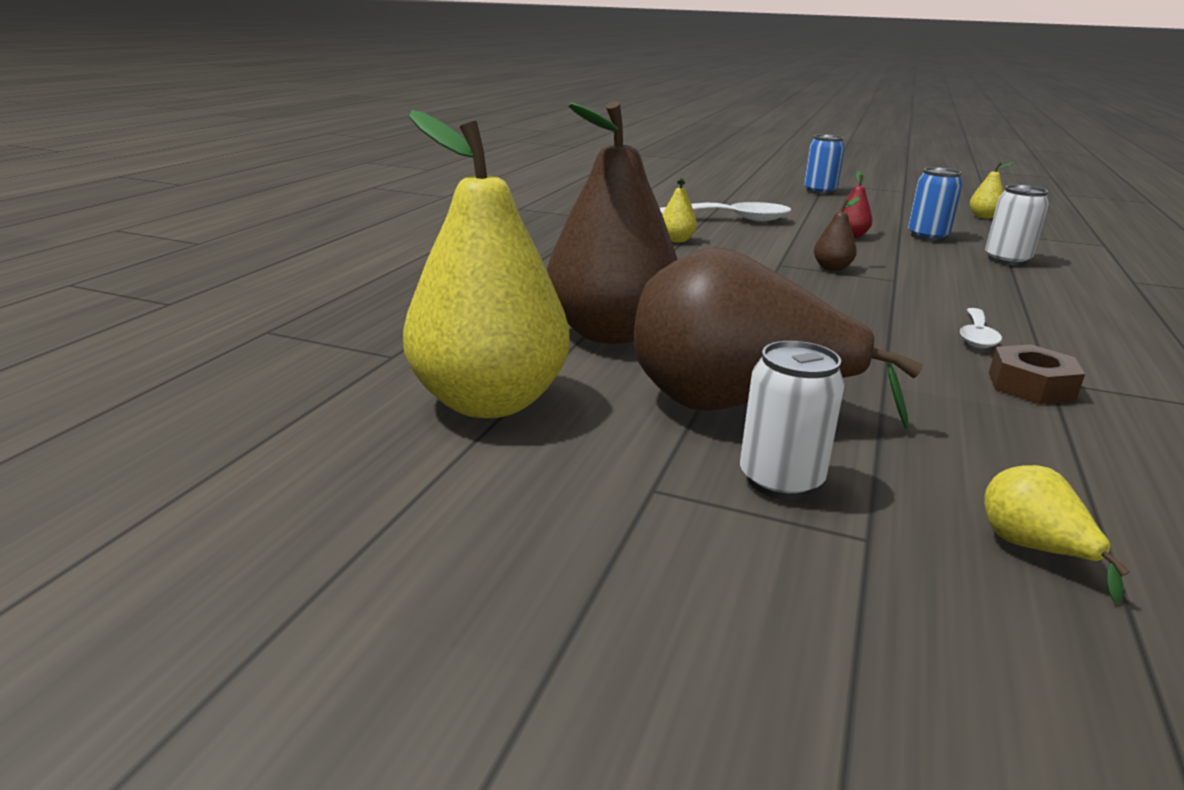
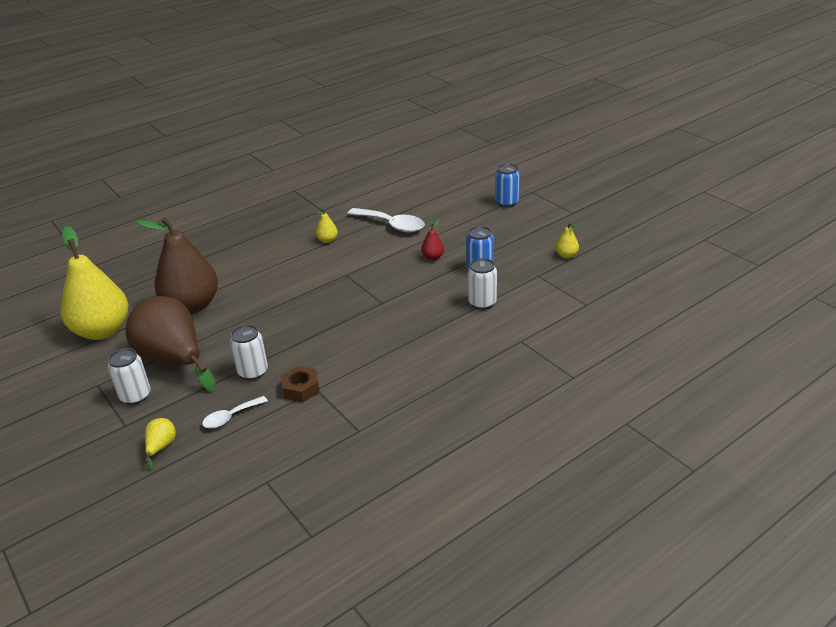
camera: 35 degrees right, 10 degrees up
(832, 268) = (366, 285): brown pear -> none
(909, 386) = (253, 372): none -> white can
(976, 336) = (339, 354): white spoon -> white spoon (230, 417)

